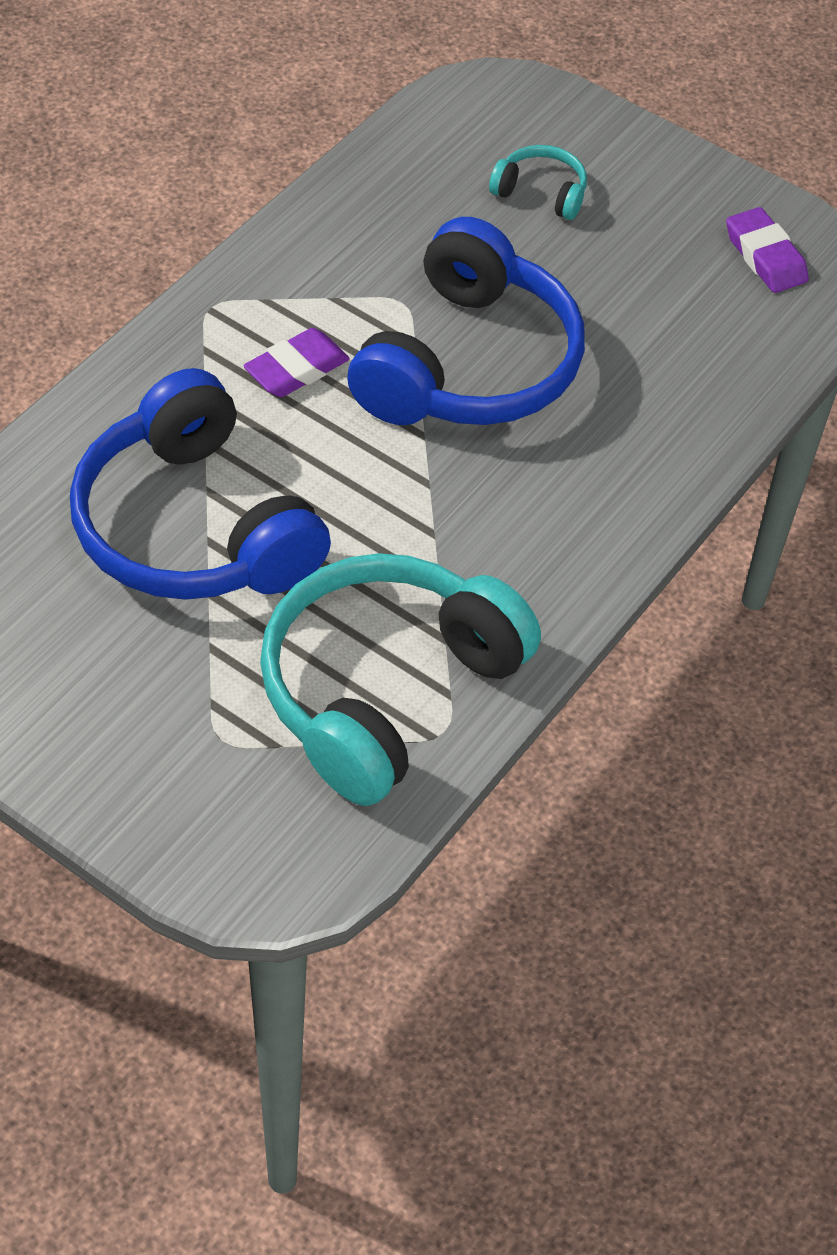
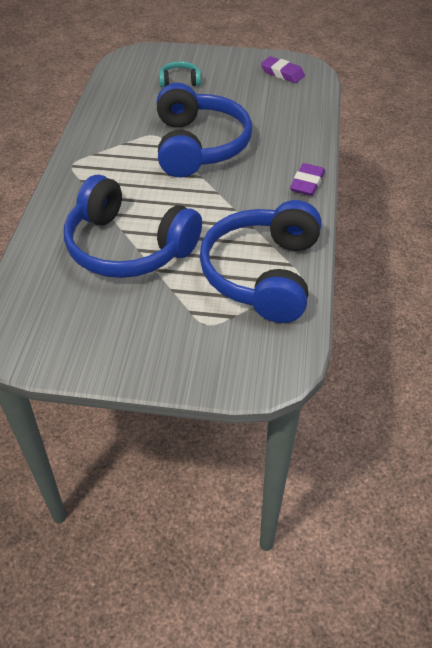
camera: 25 degrees left, 5 degrees down
(296, 369) = (127, 173): purple eraser -> purple eraser (307, 183)
(387, 690) = (263, 274): turquoise headphones -> blue headphones

